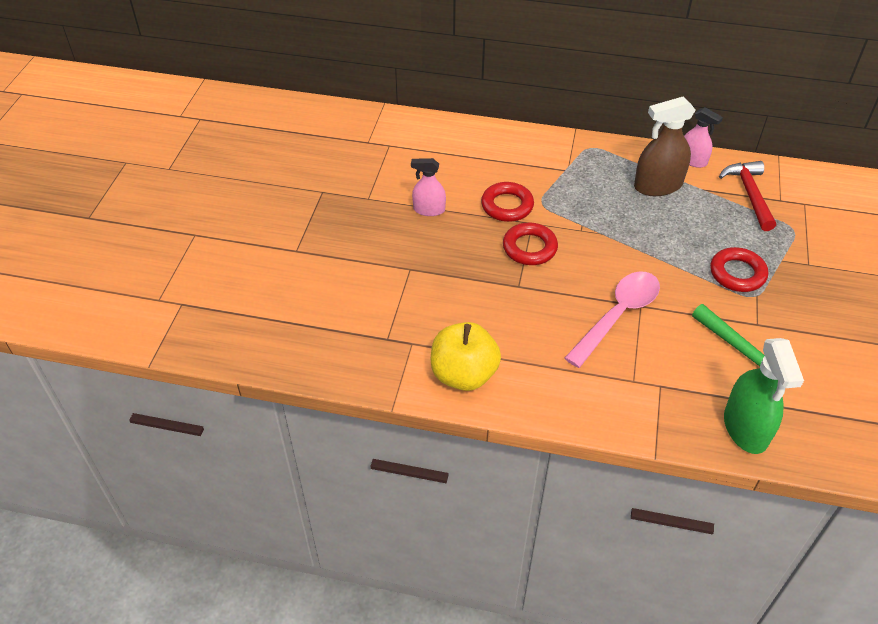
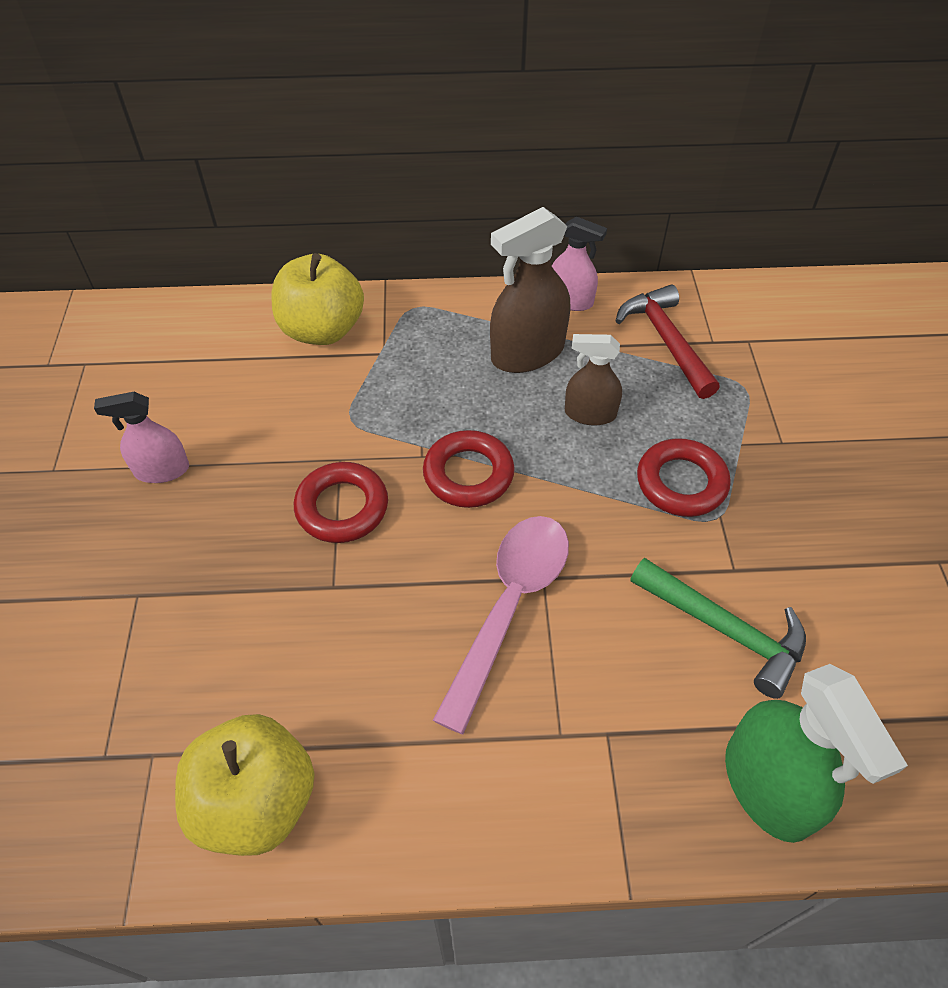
camera: 15 degrees left, 5 degrees up
(507, 206) = (294, 436): red ring -> red ring (468, 474)
(532, 151) = (322, 330): none -> yellow apple
(689, 226) = (590, 413): none -> brown spray bottle

